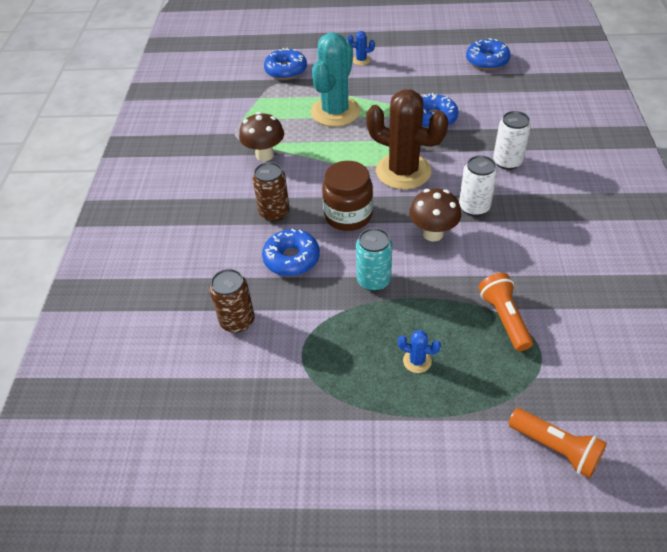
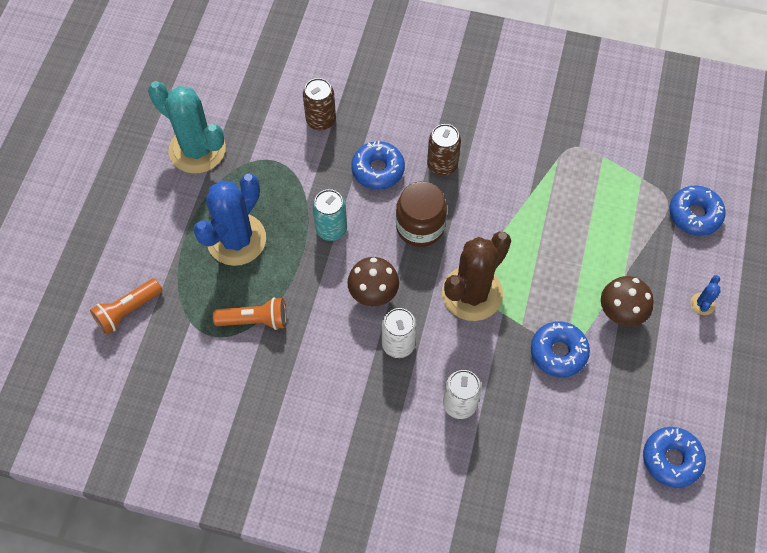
camera: 100 degrees right, 15 degrees up
(264, 155) = (533, 169): brown mushroom -> brown mushroom (620, 313)
(335, 112) = (595, 251): turquoise cactus -> turquoise cactus (197, 150)
(417, 361) = (236, 239): blue cactus -> blue cactus, size x2.48

